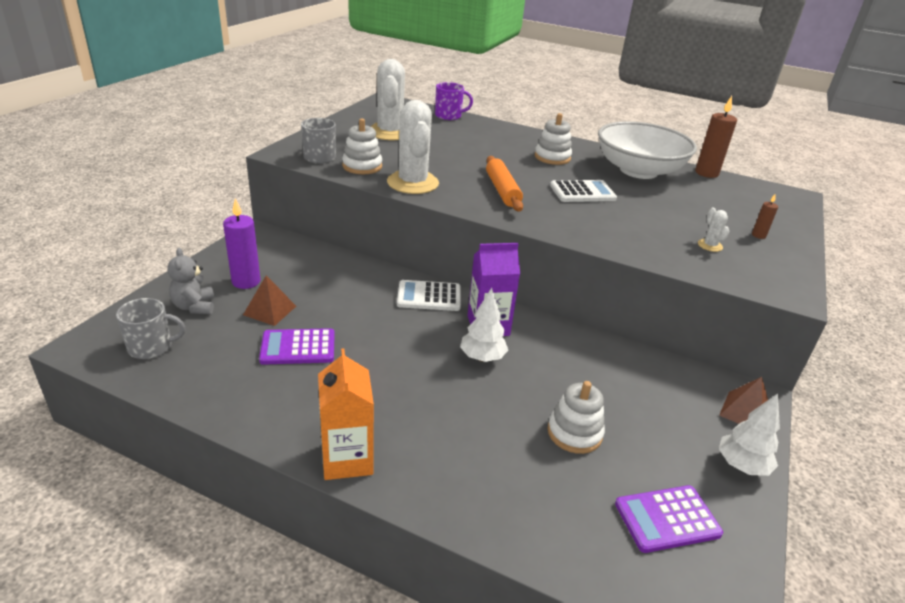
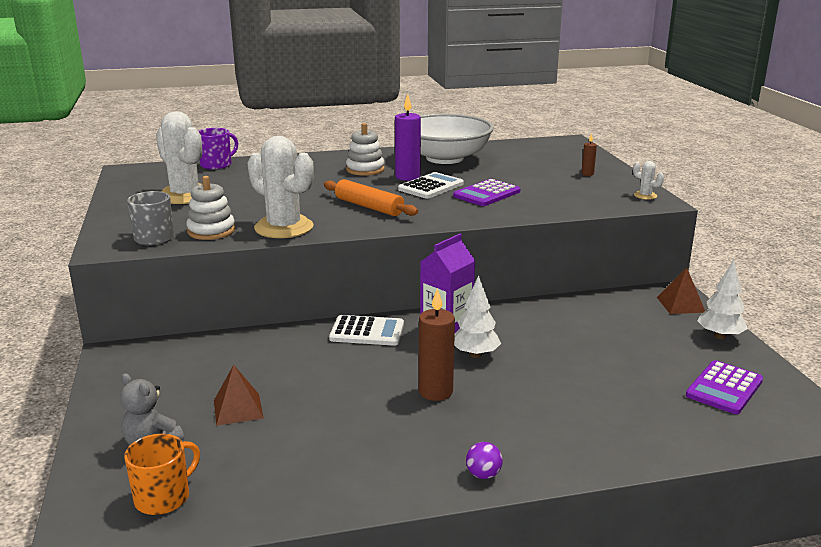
camera: 35 degrees left, 10 degrees down
(151, 347) = (163, 497): grey mug -> orange mug
(246, 281) = (172, 398): purple candle -> purple candle (407, 177)
(298, 347) = (314, 423): purple calculator -> purple calculator (486, 194)
(347, 459) = (483, 475): orange carton -> purple ball
(429, 296) = (367, 332): white calculator -> white calculator turned 135 degrees counterclockwise
(574, 433) = (606, 370): white stacking toy -> none
(706, 173) = (493, 144): brown candle -> brown candle (435, 392)
(710, 245) = (570, 191): white cactus -> white cactus (645, 196)

